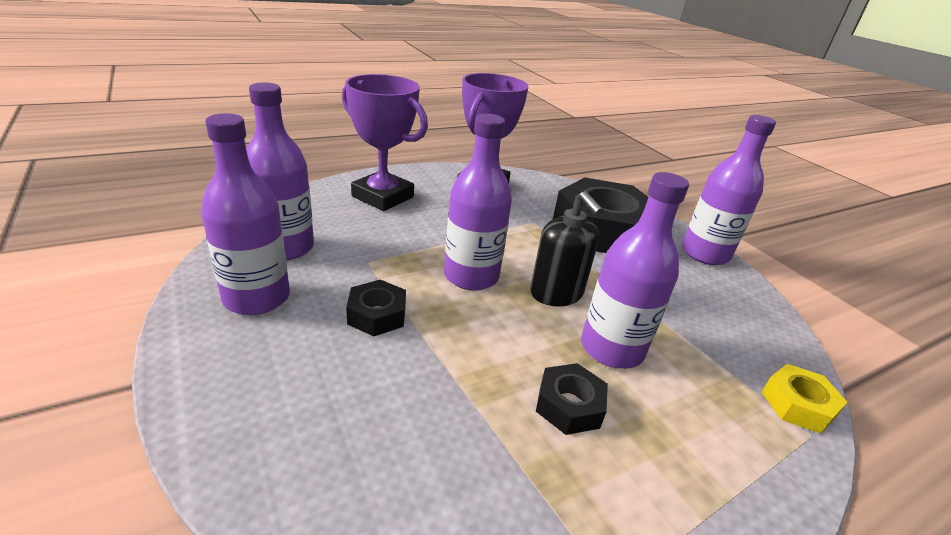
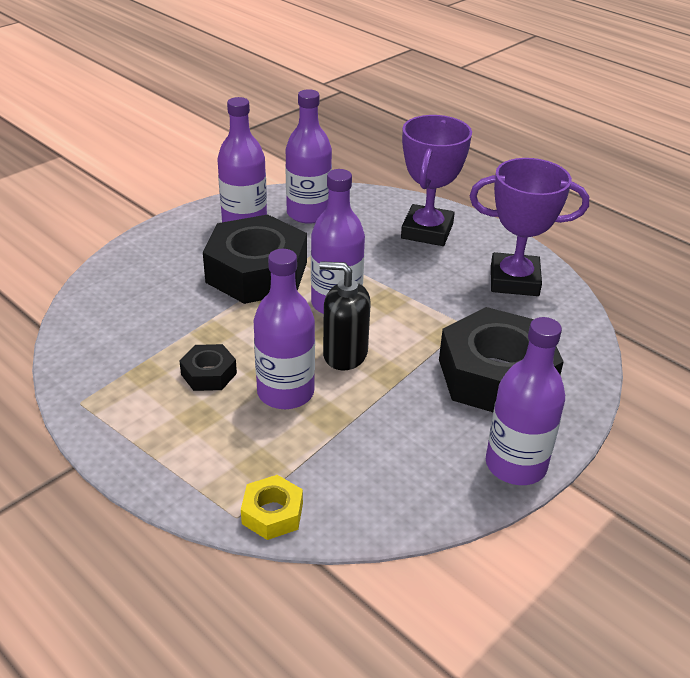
camera: 75 degrees right, 5 degrees up
(377, 315) = (257, 272): black nut -> black nut, size x2.21
(556, 293) = (344, 354): black soap dispenser -> black soap dispenser turned 60 degrees clockwise

